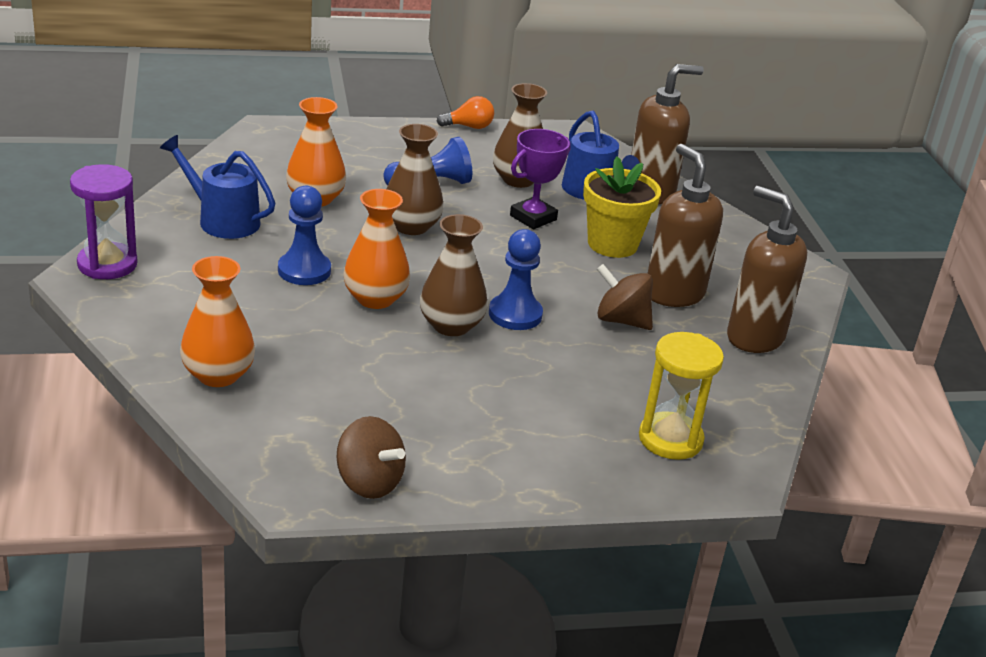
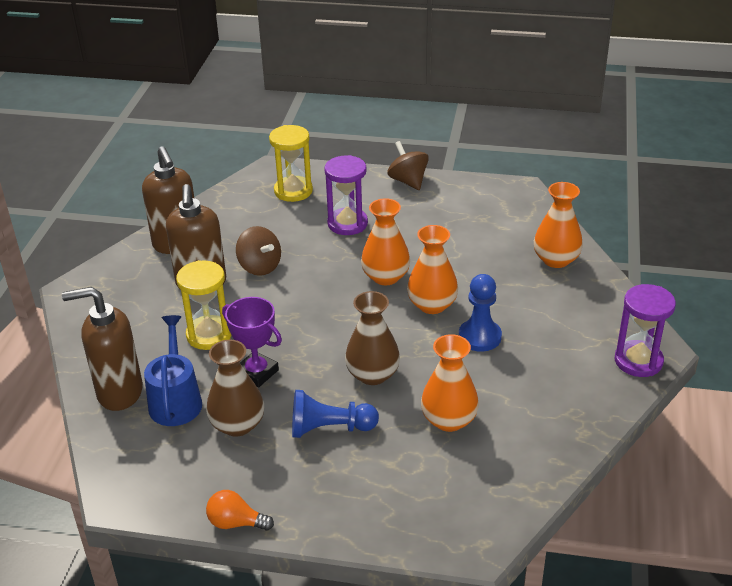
camera: 155 degrees left, 5 degrees up
(223, 220) = (540, 401): blue watering can -> none
(369, 482) = (478, 190): brown spinning top -> brown spinning top (408, 181)
(451, 325) = (385, 277): brown vase -> orange vase
(515, 314) = (334, 280): blue pawn -> none
(533, 218) = (257, 372): purple trophy -> purple trophy turned 60 degrees clockwise
(549, 394) = (347, 224): none -> purple hourglass
(612, 244) = (209, 335): yellow flower pot -> yellow hourglass

